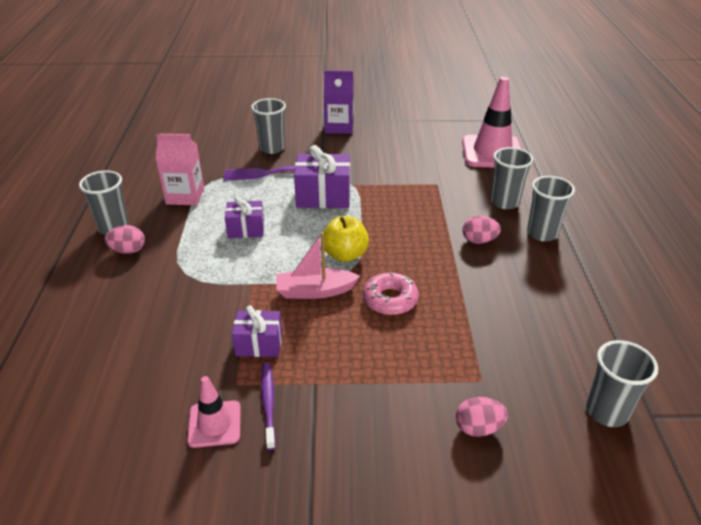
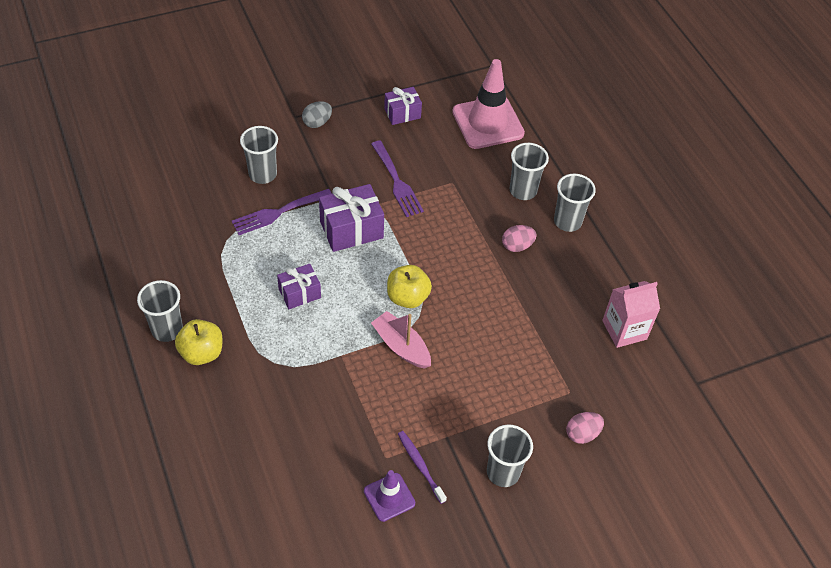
camera: 25 degrees left, 15 degrees up
(128, 250) = (202, 353): pink egg -> yellow apple
(185, 196) = (212, 267): pink carton -> pink carton (624, 330)
(214, 424) = (389, 497): pink traffic cone -> purple traffic cone
(259, 344) = (383, 415): purple gift -> purple gift (402, 113)
(315, 291) = (401, 346): pink boat -> pink boat turned 75 degrees clockwise
(339, 127) = (317, 123): purple carton -> grey egg
(385, 174) = (397, 182): none -> purple fork
(390, 299) = (468, 335): pink donut -> none
(606, 411) = (665, 390): grey cup -> grey cup (503, 472)

